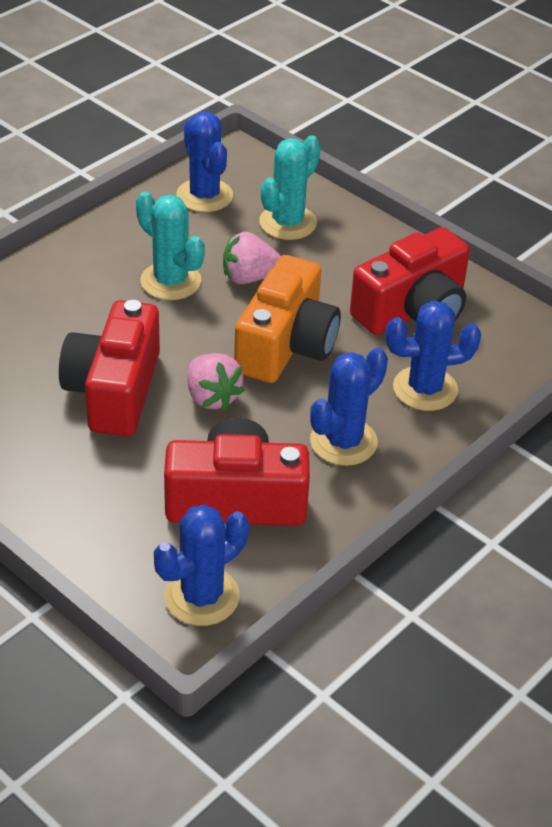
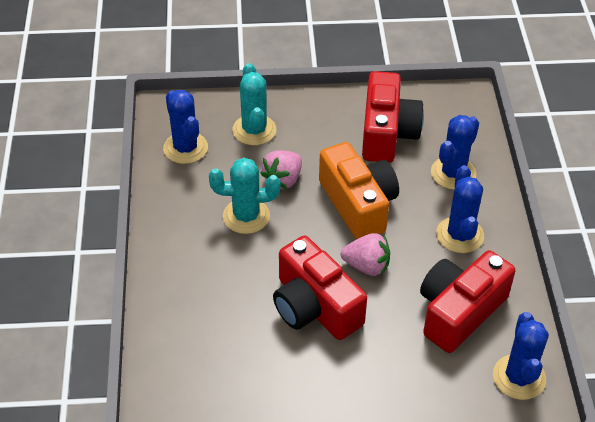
camera: 45 degrees left, 5 degrees up
(204, 196) = (185, 148): blue cactus -> blue cactus turned 45 degrees clockwise

